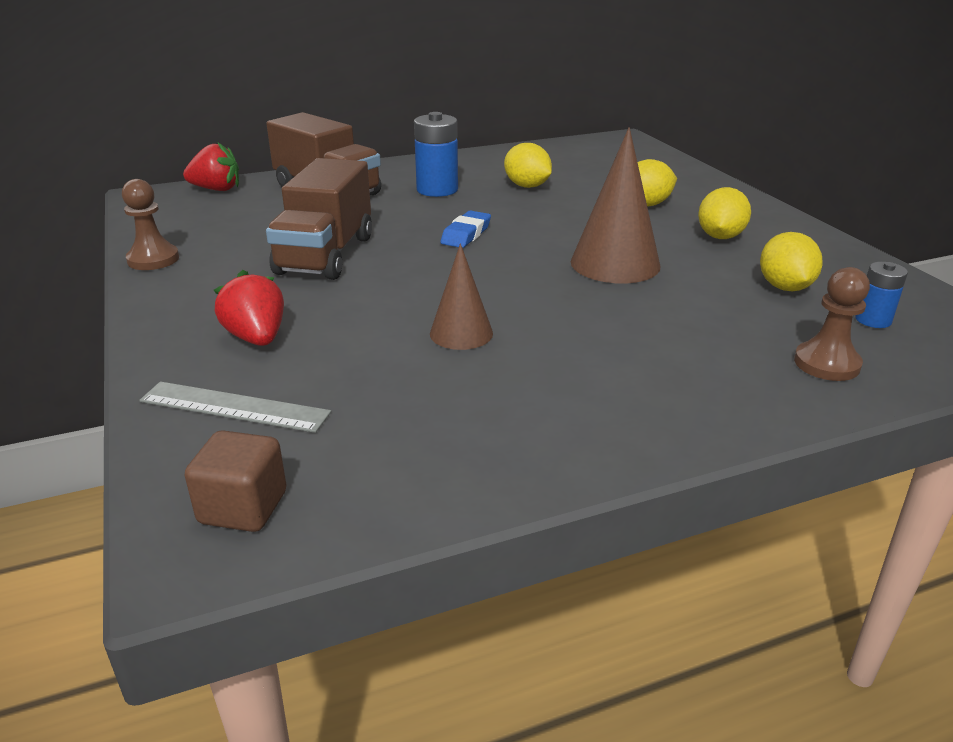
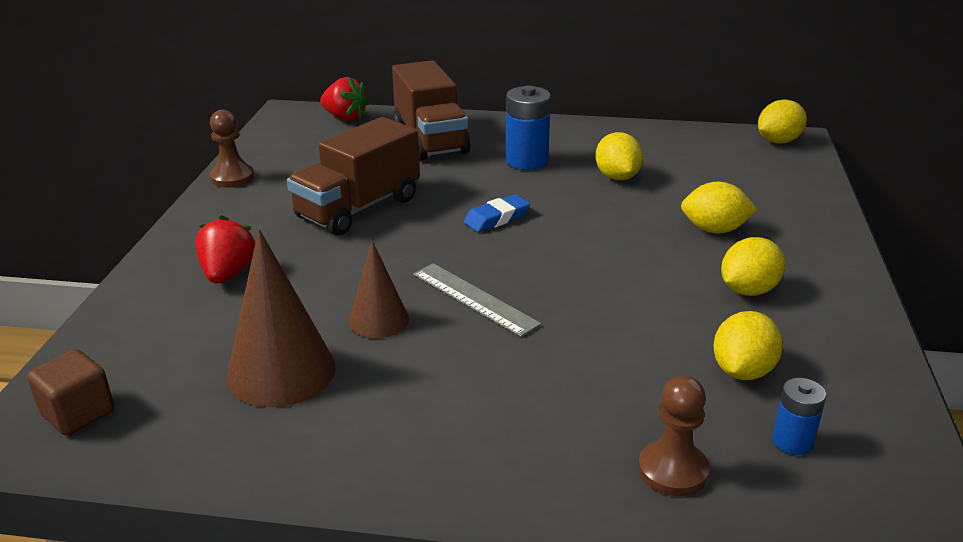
camera: 30 degrees right, 0 degrees up
(234, 407) = (153, 329): grey ruler -> grey ruler (474, 299)
(614, 141) = (778, 141): none -> yellow lemon
(615, 263) = (598, 290): brown cone -> brown cone (281, 371)

